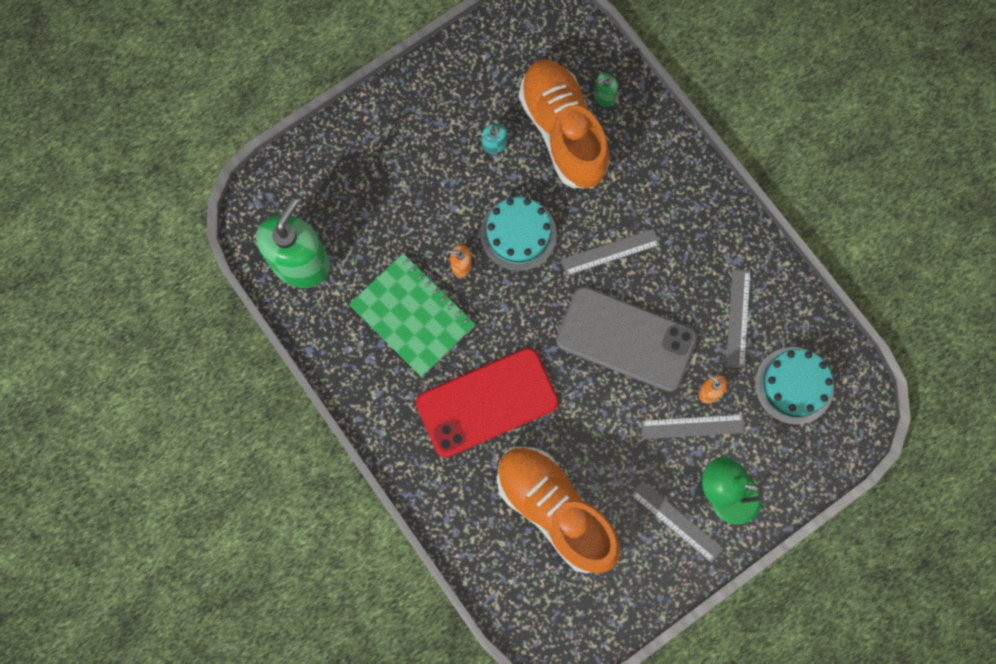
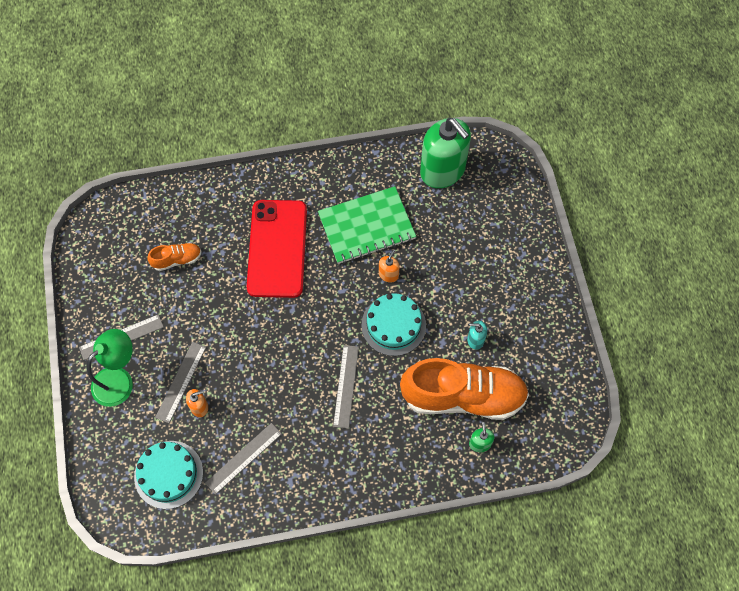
camera: 115 degrees right, 10 degrees down
(555, 510) = (177, 260): orange shoe -> orange shoe, size x0.44
(626, 339) = (272, 365): grey phone -> none
(738, 318) = (243, 458): grey ruler -> grey ruler turned 75 degrees counterclockwise

